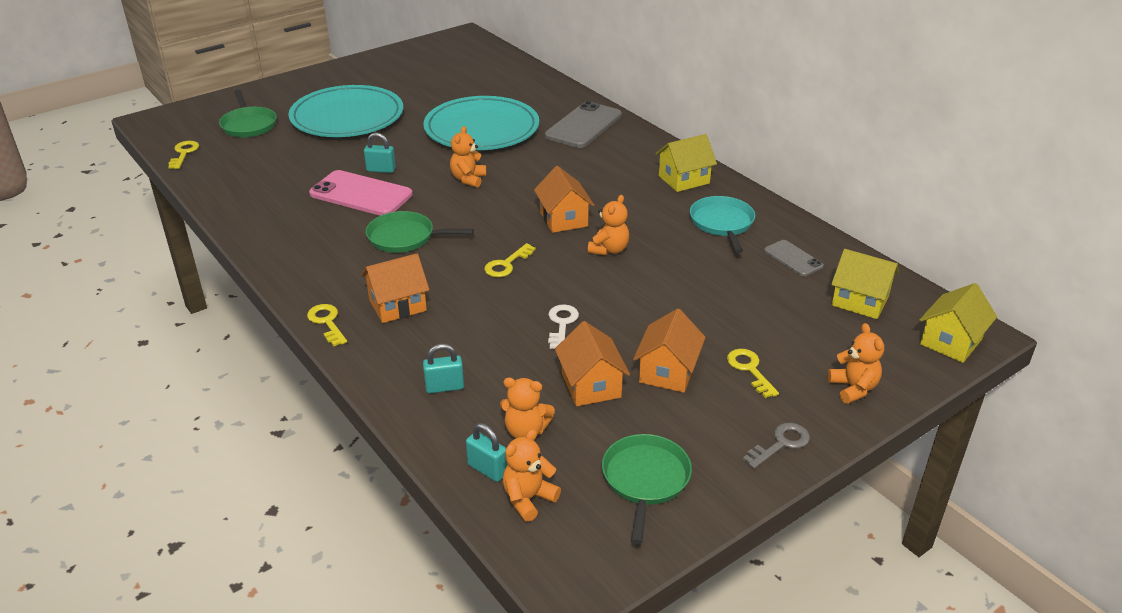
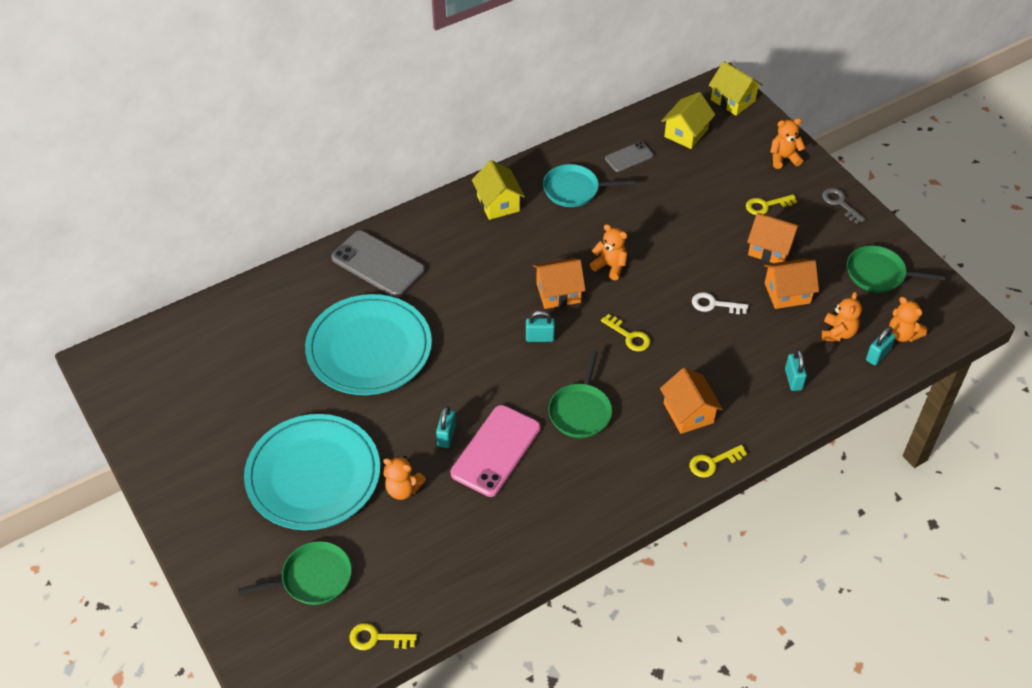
camera: 85 degrees left, 15 degrees up
(468, 179) = (476, 361): orange teddy bear -> orange teddy bear (403, 489)
(500, 211) = (540, 337): none -> turquoise padlock

